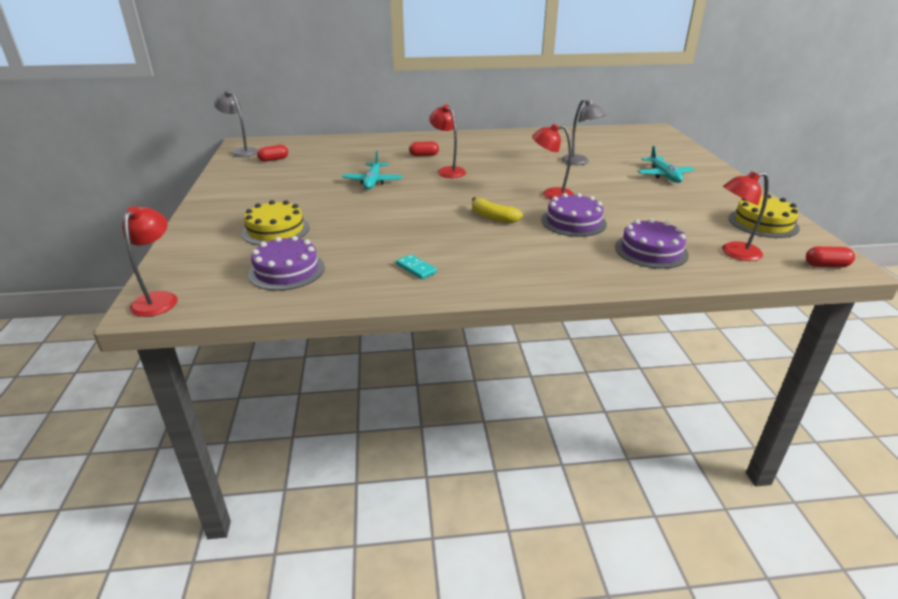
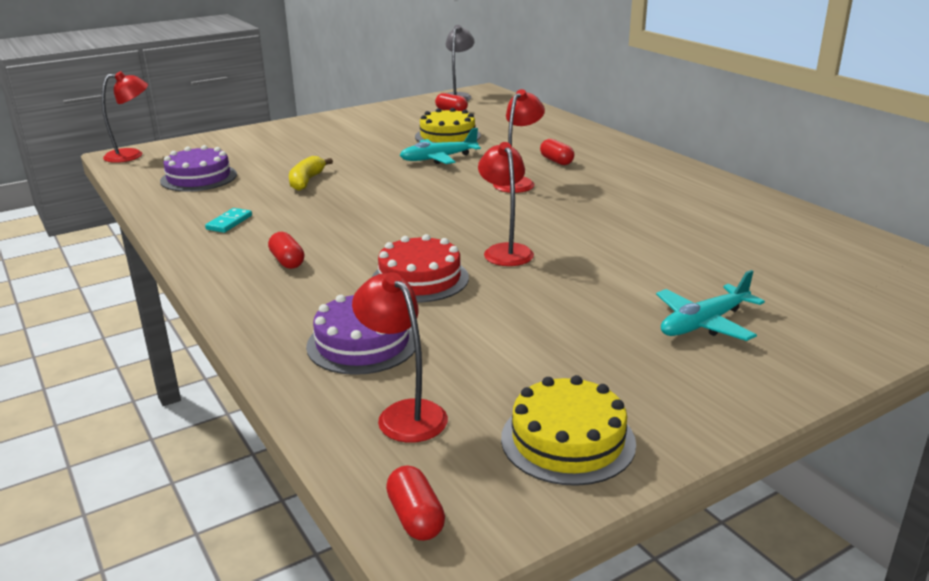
camera: 65 degrees right, 5 degrees down
(275, 230) = (279, 154): yellow cake -> yellow cake (447, 136)
(493, 217) = (391, 232): yellow banana -> yellow banana (306, 181)
(514, 256) = (287, 261): none -> red capsule
(573, 222) = (420, 279): purple cake -> red cake
(579, 162) = (669, 249): grey lamp -> none

